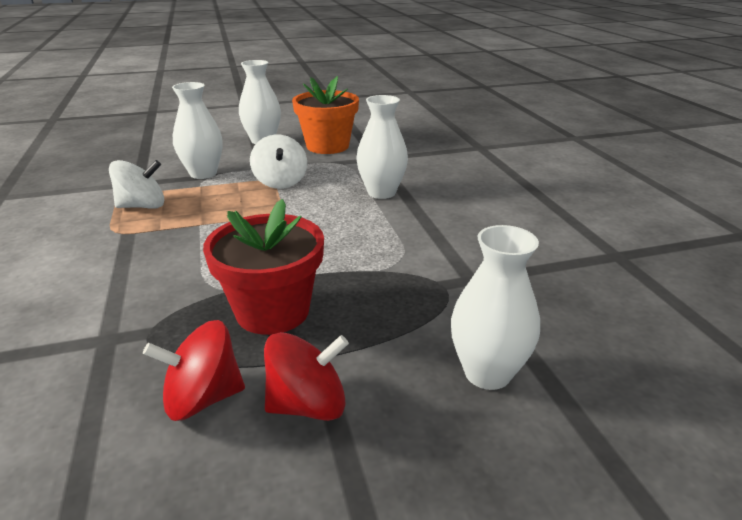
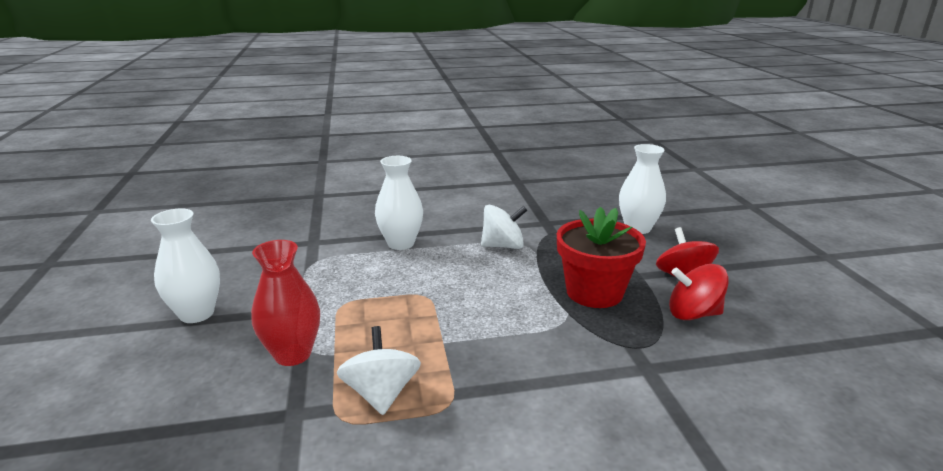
camera: 85 degrees left, 5 degrees down
(203, 173) = (293, 354): white vase -> red vase
(203, 398) = (693, 314): red spinning top -> red spinning top turned 105 degrees clockwise
(280, 182) = (350, 296): white spinning top -> white spinning top (503, 246)
(327, 146) = (256, 268): orange flower pot -> none

